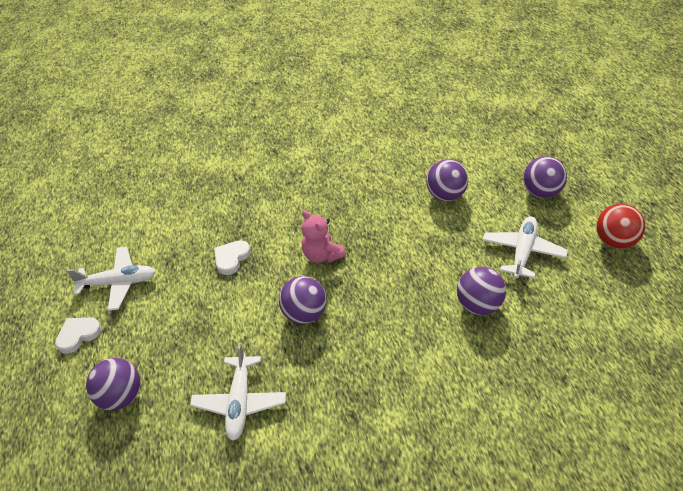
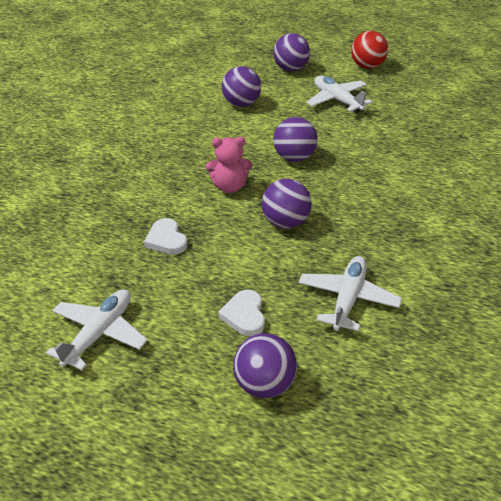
camera: 60 degrees left, 5 degrees down
(78, 335) = (139, 395): white heart -> white heart (244, 315)
(240, 402) = (347, 299): white plane -> white plane turned 105 degrees counterclockwise
(479, 305) = (366, 138): purple ball -> purple ball (294, 158)

